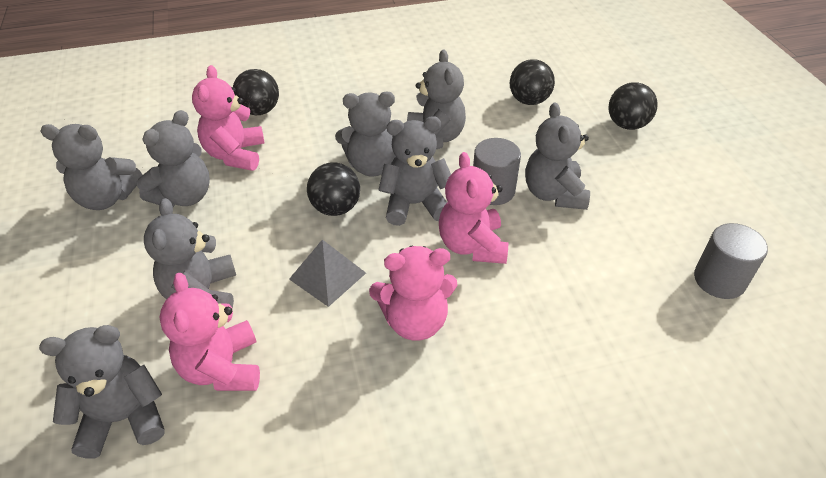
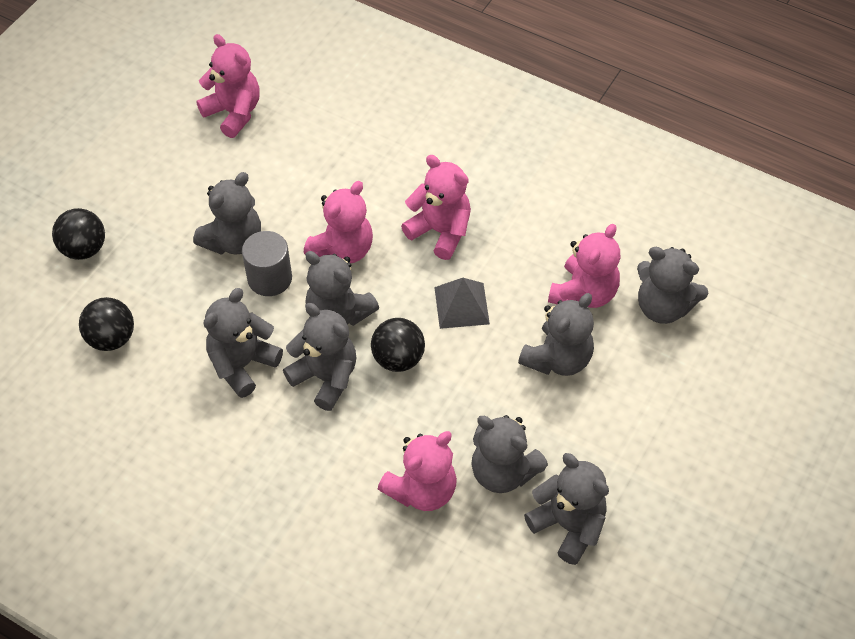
camera: 135 degrees left, 10 degrees up
(184, 196) = (503, 472): grey teddy bear -> grey teddy bear turned 135 degrees counterclockwise
(259, 111) = (348, 537): black ball -> none
(719, 280) = (234, 113): grey cylinder -> pink teddy bear

